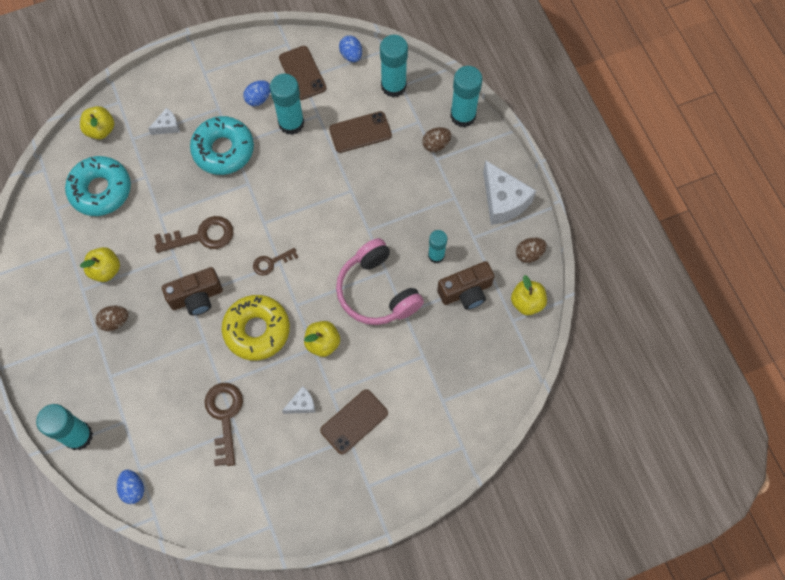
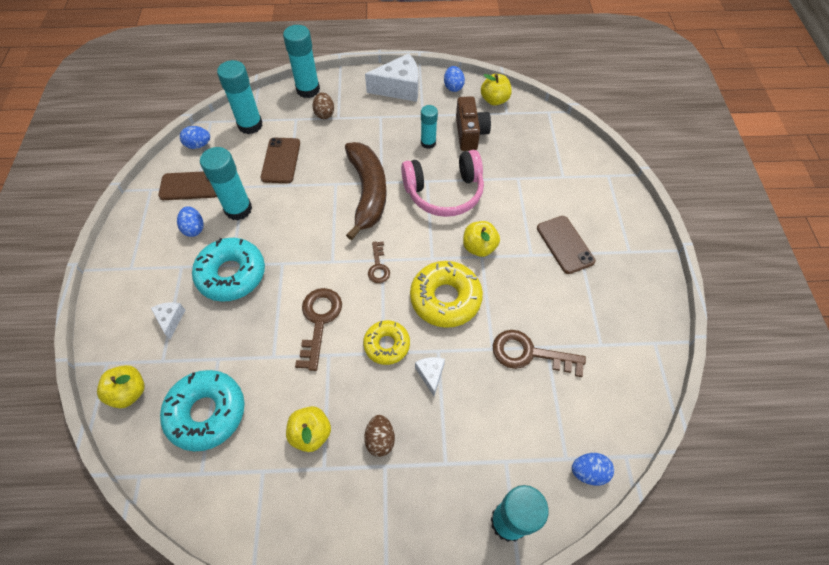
camera: 70 degrees left, 10 degrees down
(196, 297) = (387, 345): brown camera -> yellow donut
(302, 404) = (536, 281): white cheese -> white cheese (430, 375)
(350, 223) = (367, 192): none -> brown banana
(529, 254) = (453, 87): brown egg -> blue egg

